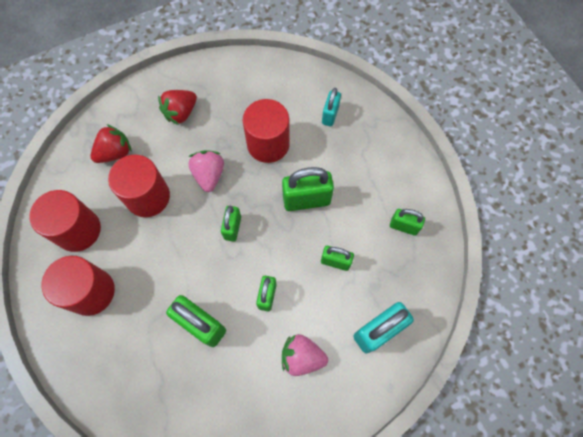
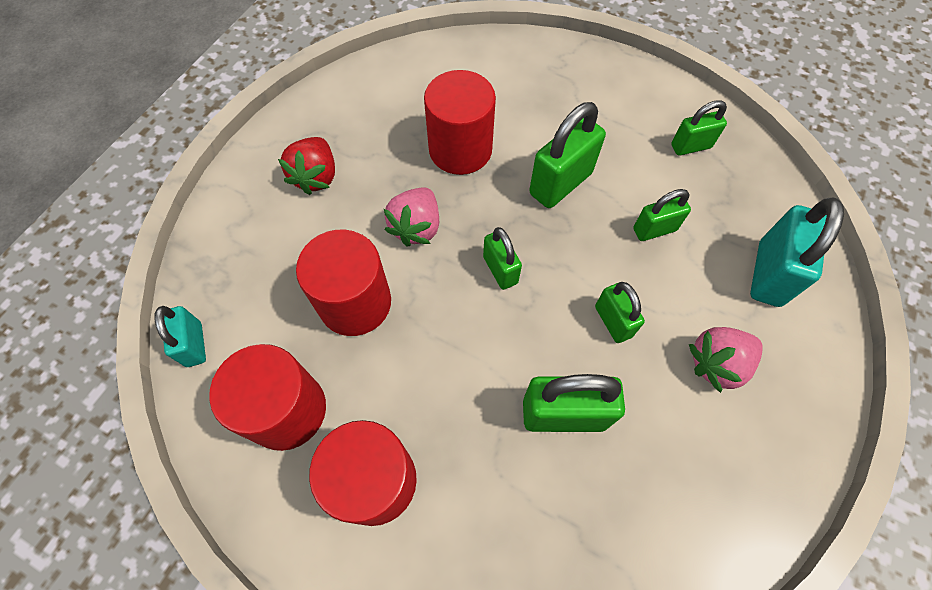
camera: 35 degrees left, 5 degrees down
(115, 153) = (262, 276): red strawberry -> none
(209, 175) = (416, 227): pink strawberry -> pink strawberry turned 120 degrees counterclockwise
(330, 115) = (506, 79): turquoise padlock -> turquoise padlock (194, 344)

